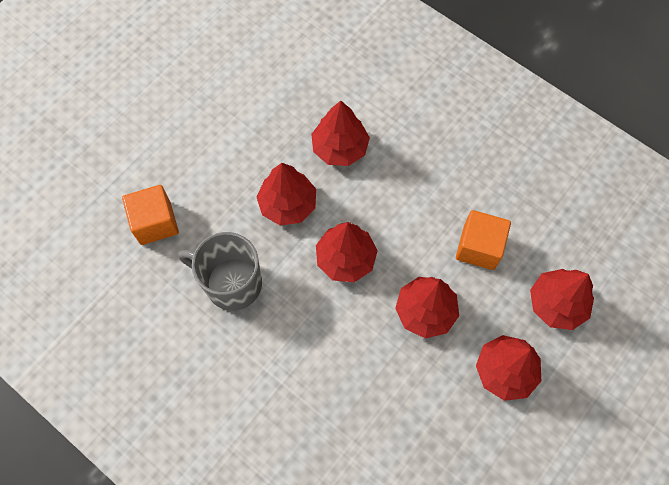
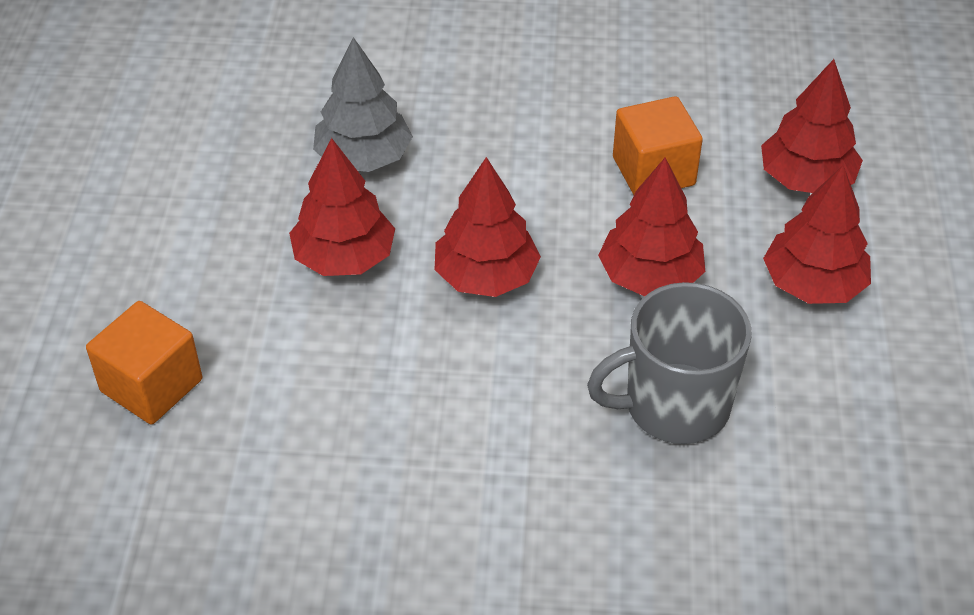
camera: 35 degrees left, 20 degrees down
(231, 283) = (342, 395): grey mug -> grey mug (674, 406)
(340, 148) = (363, 158): red tree -> grey tree

